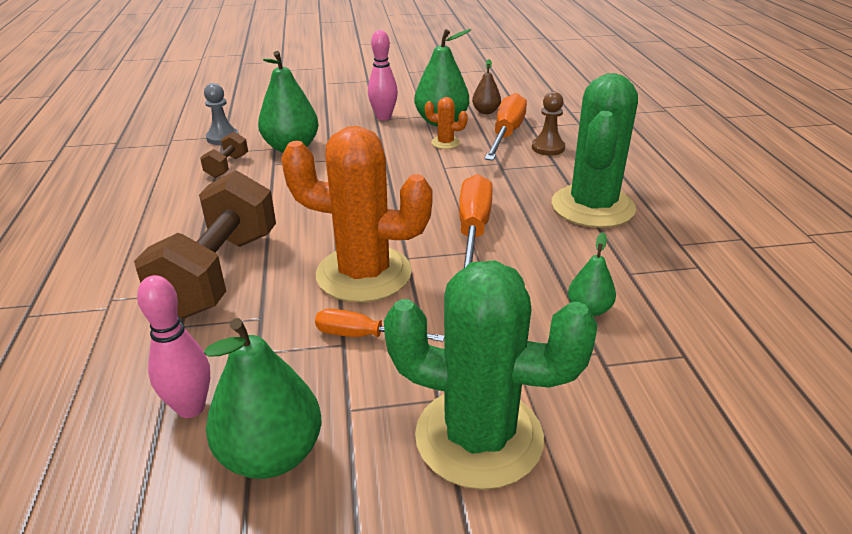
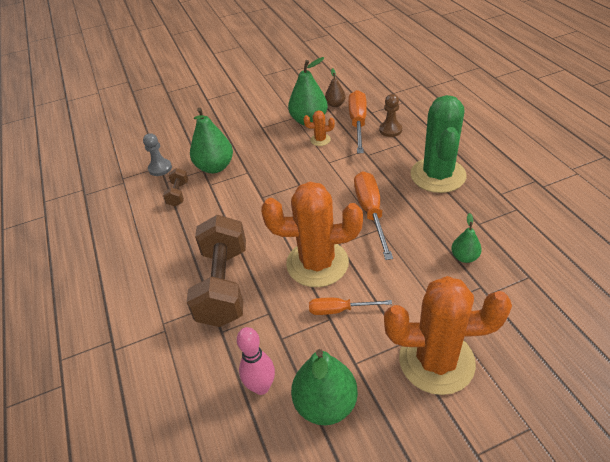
camera: 10 degrees left, 10 degrees up
(383, 117) = (266, 124): pink bowling pin -> none
(479, 437) = (436, 361): green cactus -> orange cactus

